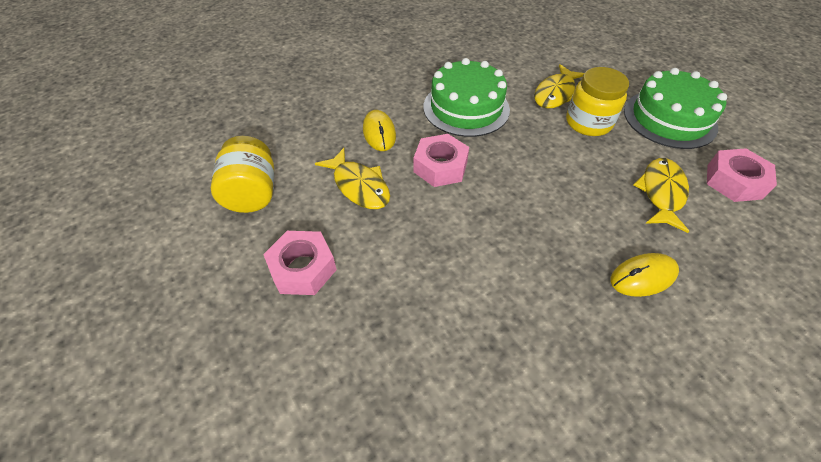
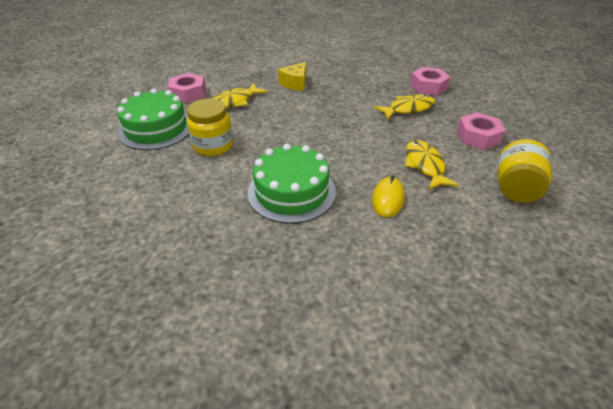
camera: 150 degrees left, 10 degrees down
(440, 167) = (355, 157): pink nut -> pink nut (428, 86)
(555, 94) = (201, 174): yellow fish -> yellow fish (408, 109)
(643, 276) = (295, 83): yellow mouse -> yellow cheese

